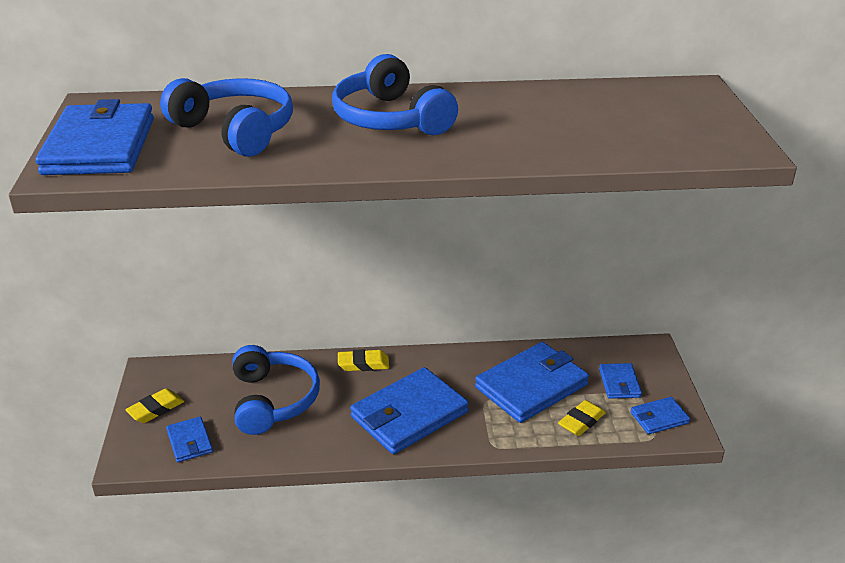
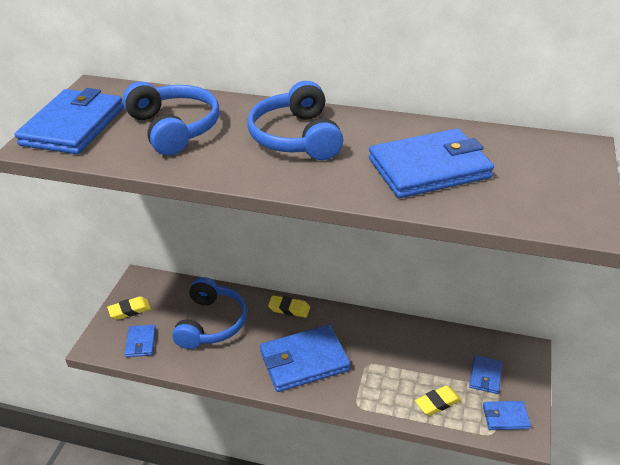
camera: 20 degrees right, 5 degrees up
(531, 386) = (410, 360): blue wallet -> blue wallet (429, 168)

